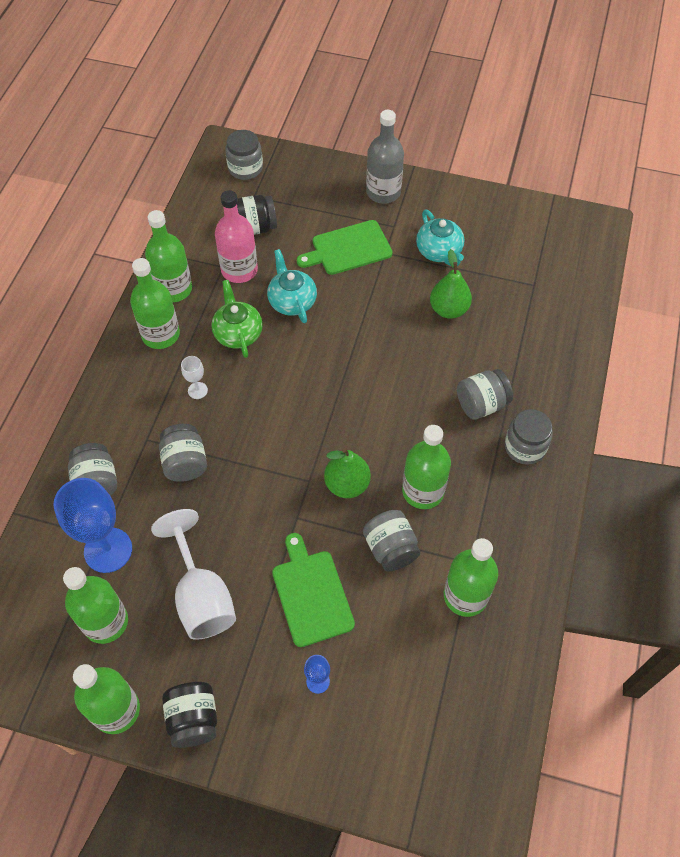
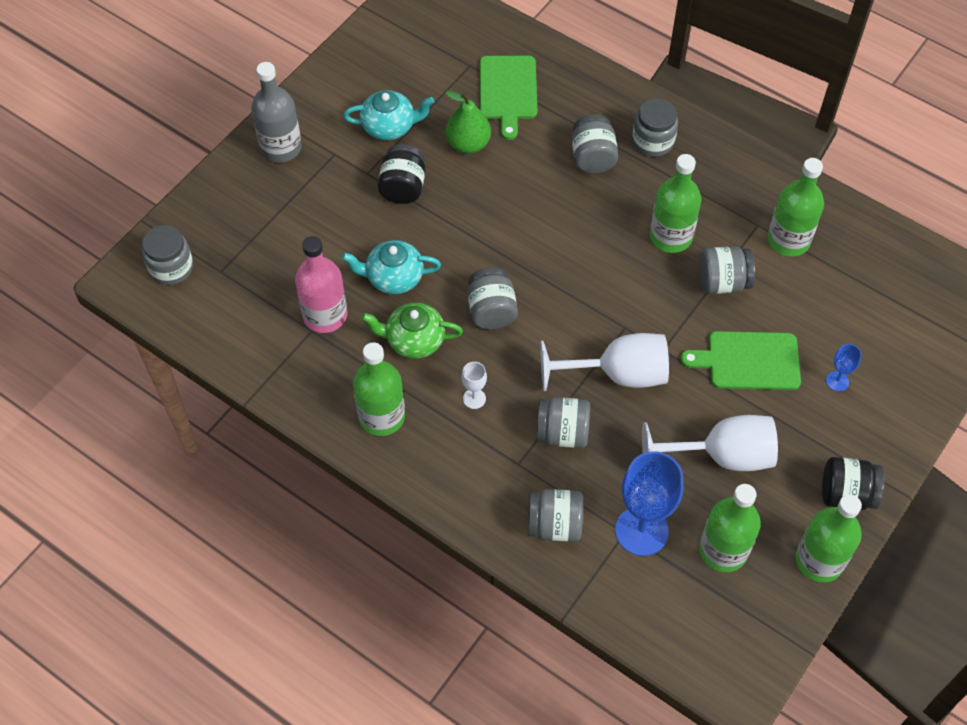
camera: 70 degrees left, 0 degrees up
(174, 289) = (321, 388): green bottle -> none
(256, 227) = (270, 282): black jar -> black jar (403, 187)
(258, 489) = (618, 374): none -> white goblet
(286, 377) = (491, 311): none -> grey jar
(347, 484) = (641, 296): green pear -> none
(348, 248) = (345, 204): green cutting board -> green cutting board (508, 91)

